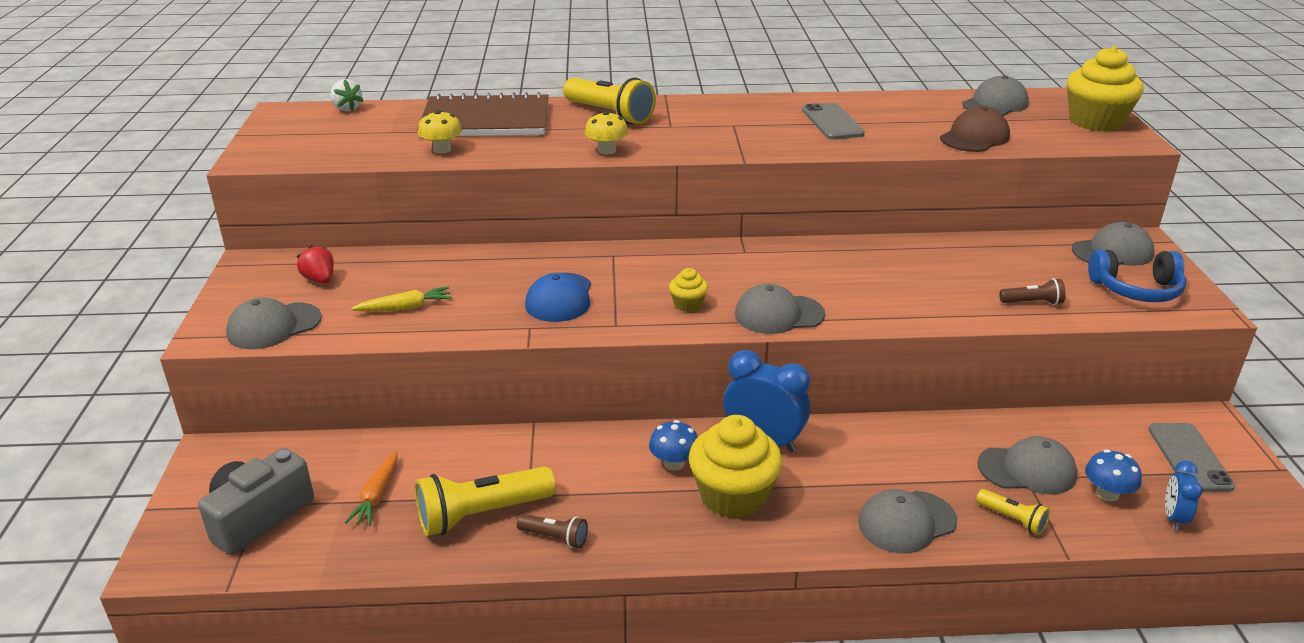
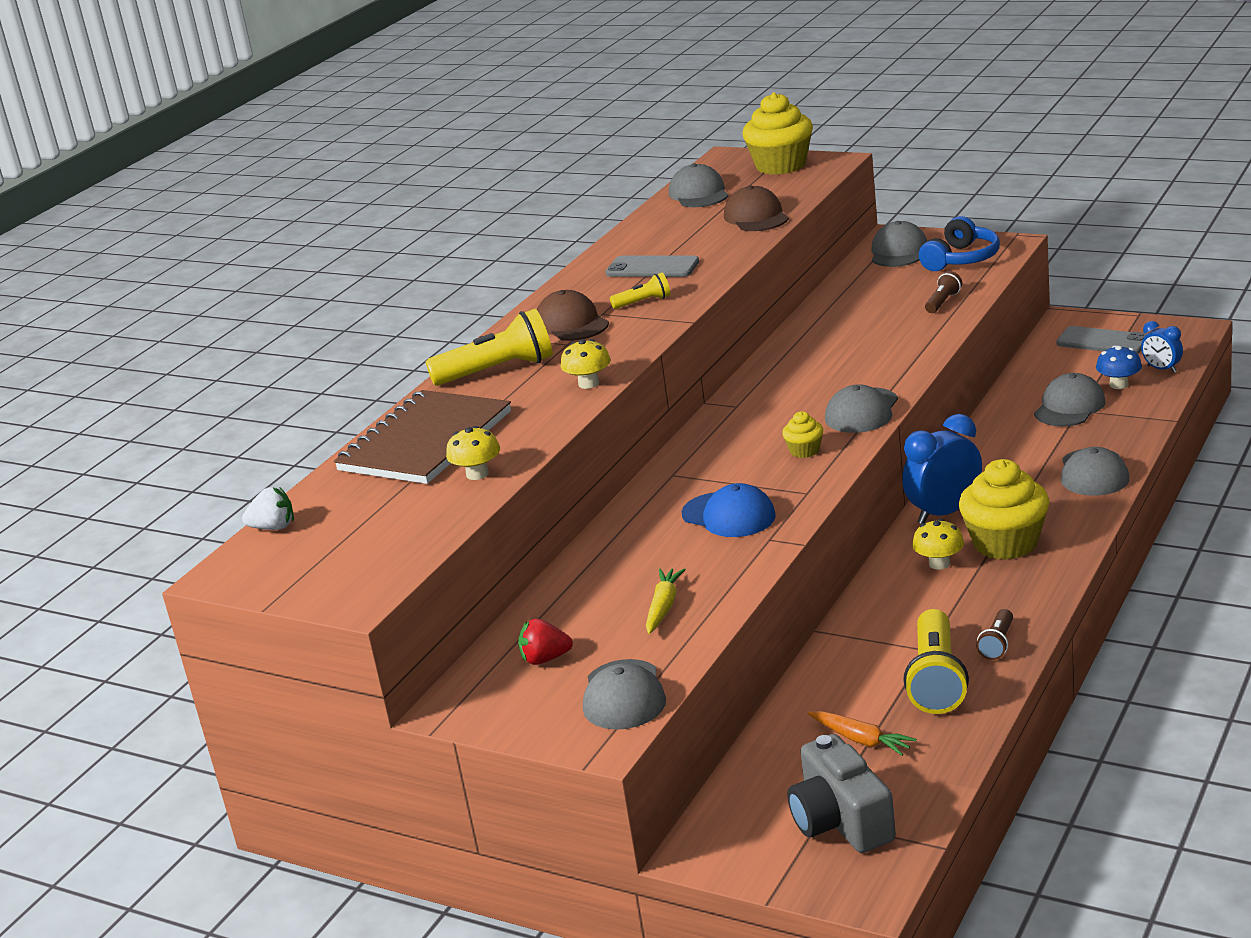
camera: 55 degrees left, 5 degrees down
(554, 538) = (997, 643): brown flashlight -> brown flashlight turned 150 degrees clockwise
(674, 463) = (939, 563): blue mushroom -> yellow mushroom
(706, 119) = (571, 324): none -> brown cap
(1012, 519) = (1120, 429): yellow flashlight -> yellow flashlight (643, 302)

